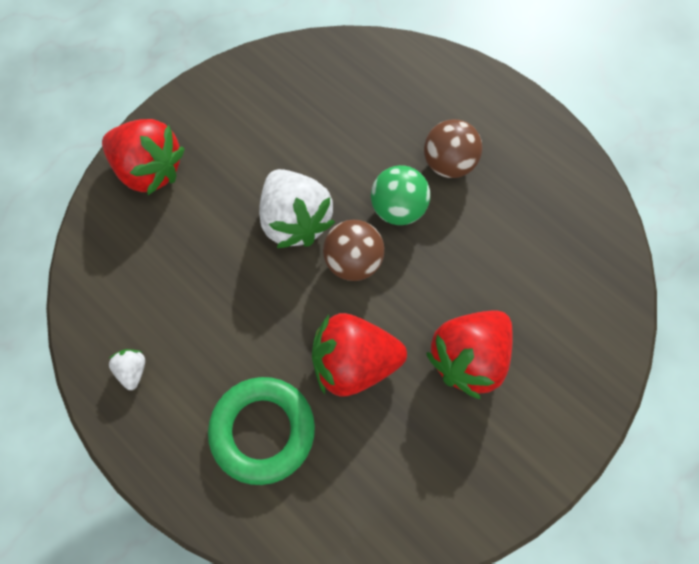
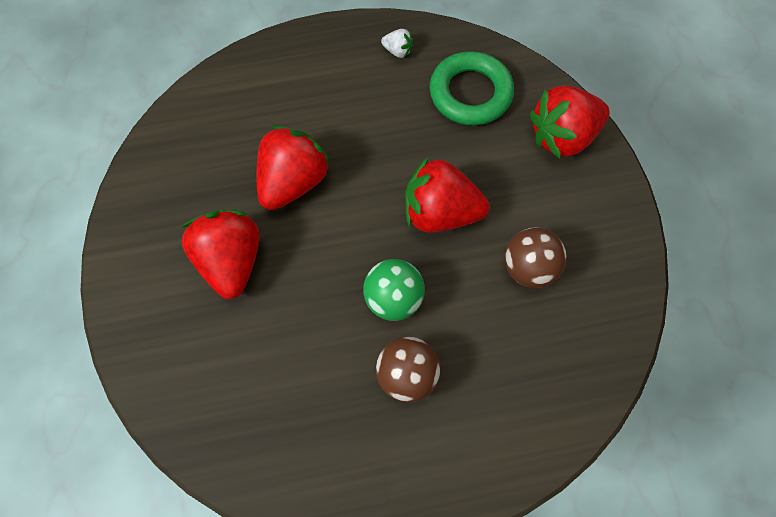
camera: 125 degrees right, 0 degrees up
(262, 431) = (295, 101): green ring -> green ring (470, 93)
(295, 221) = (440, 213): white strawberry -> red strawberry
(353, 262) = (372, 232): brown ball -> brown ball (528, 268)

